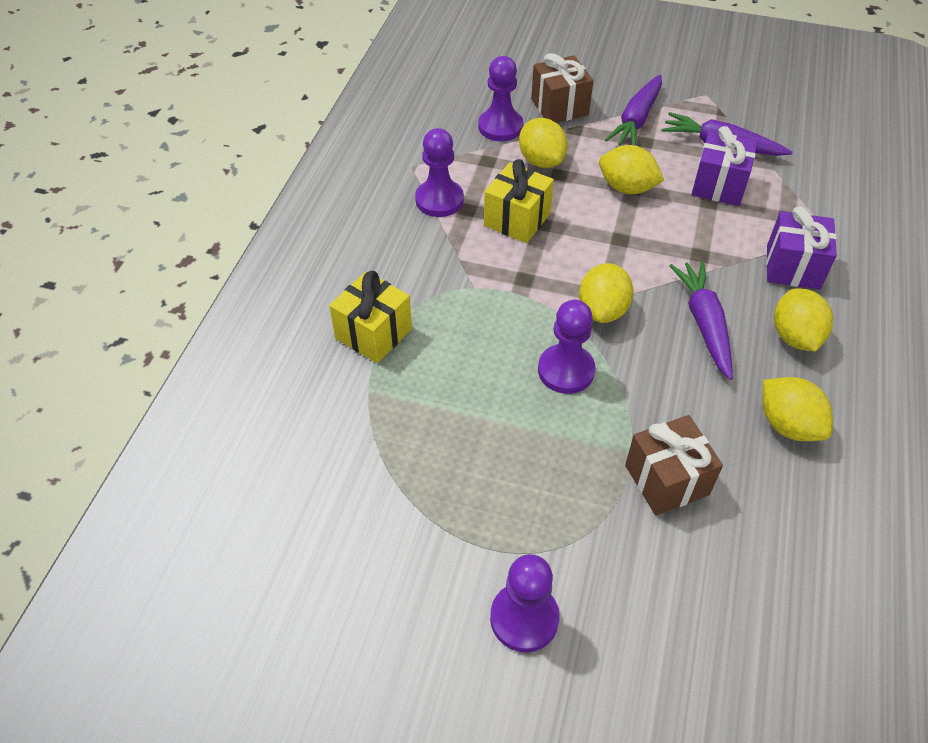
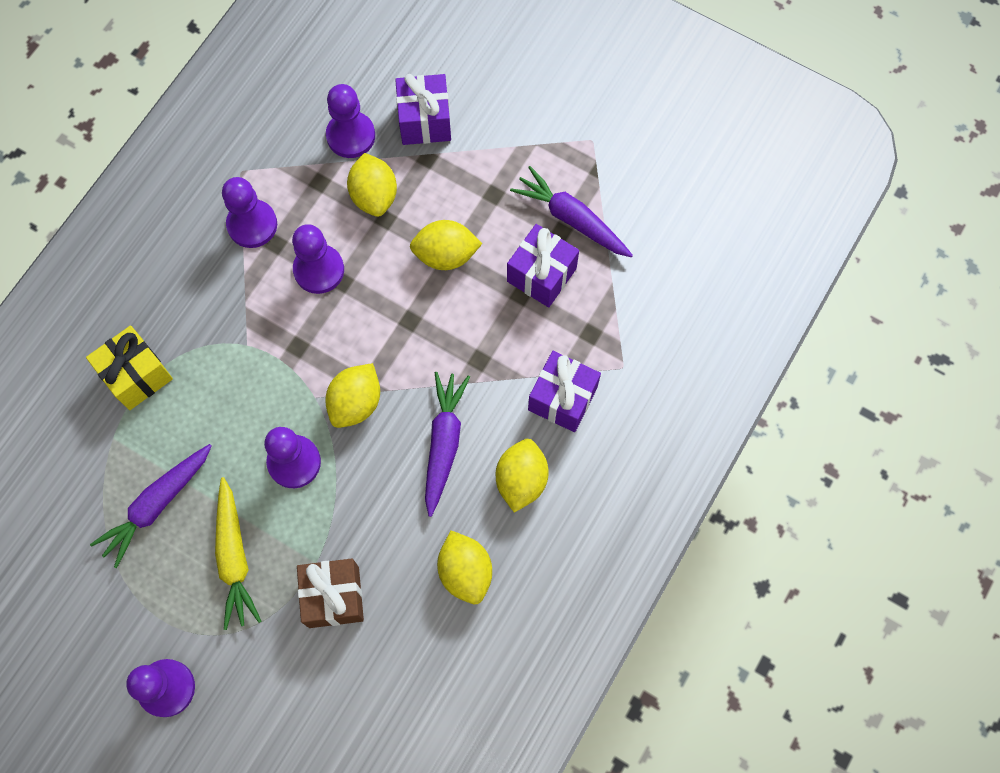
camera: 15 degrees right, 20 degrees up
(517, 220) = (319, 270): yellow gift -> purple pawn
(543, 468) = (234, 557): none -> yellow carrot
(559, 107) = (425, 121): brown gift -> purple gift
(627, 188) = (446, 255): yellow lemon -> yellow lemon turned 45 degrees counterclockwise
(636, 120) = (498, 160): purple carrot -> purple carrot (157, 505)

